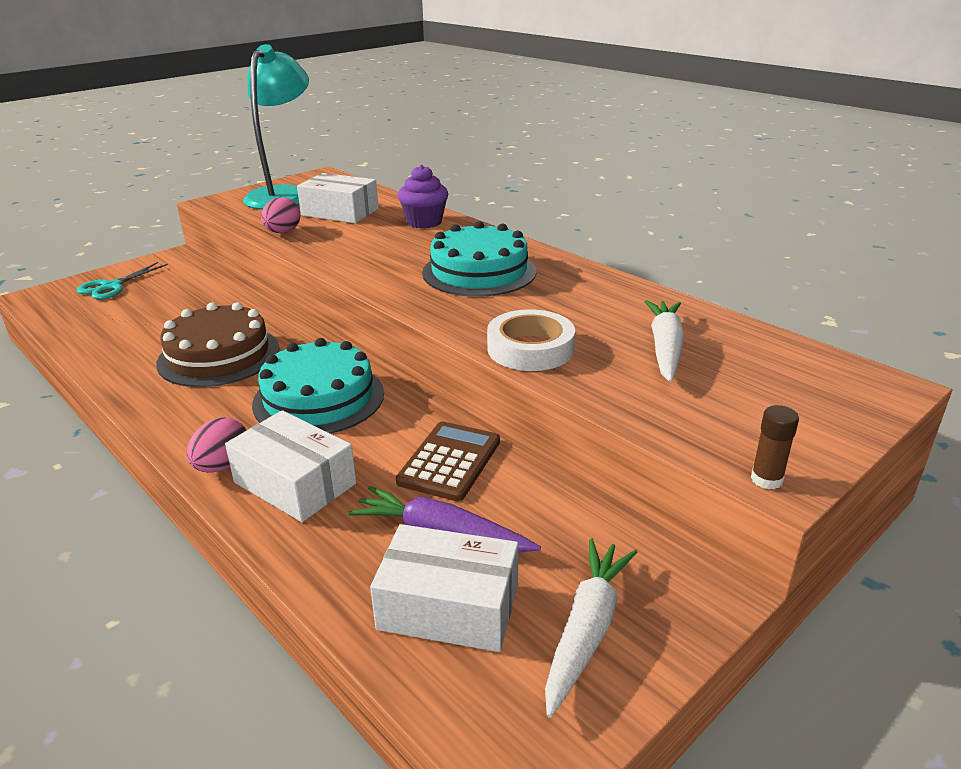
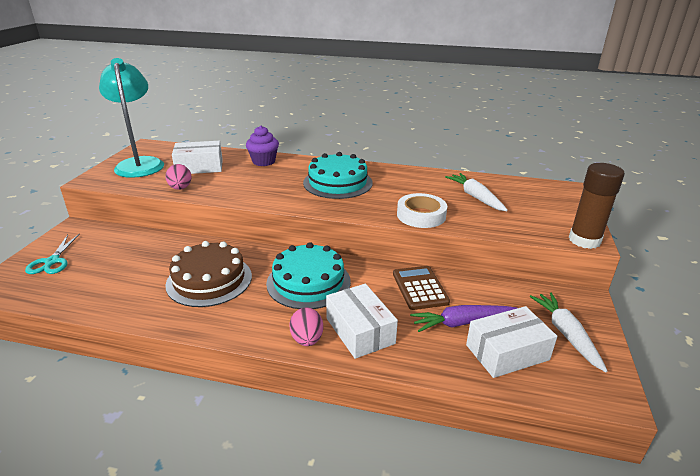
camera: 35 degrees left, 0 degrees up
(295, 483) = (360, 331): white box -> white box turned 60 degrees clockwise
(766, 479) = (584, 240): brown glue stick -> brown glue stick, size x2.09

